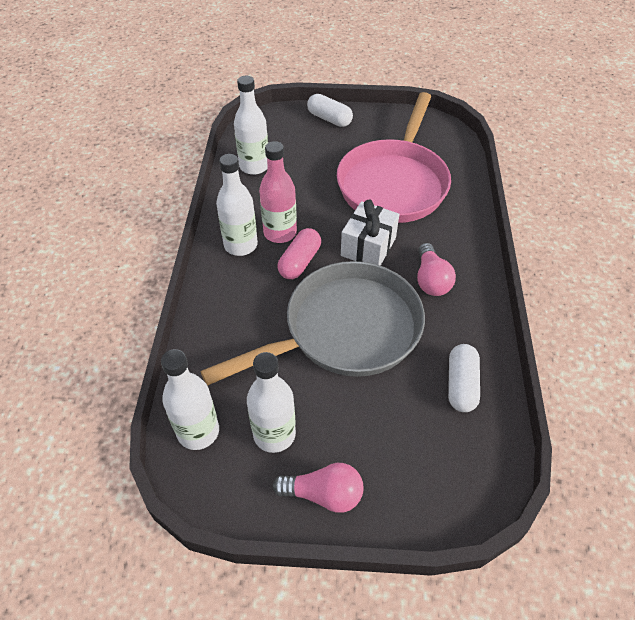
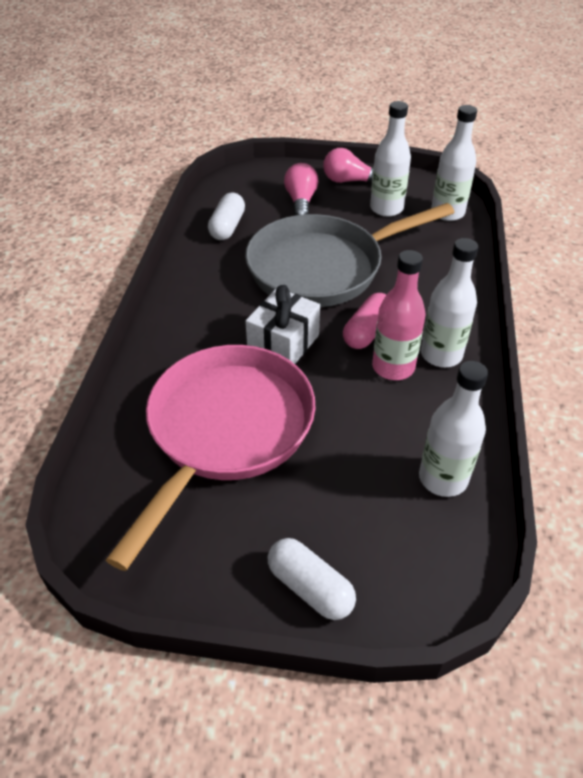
camera: 175 degrees left, 5 degrees down
(431, 280) = (221, 305): pink light bulb -> pink light bulb (301, 201)

